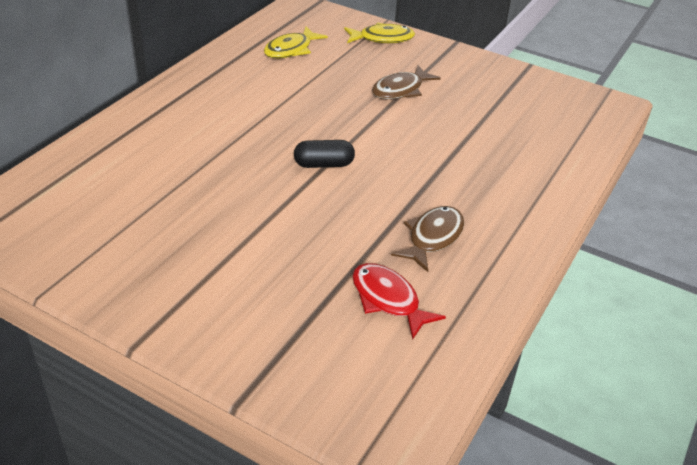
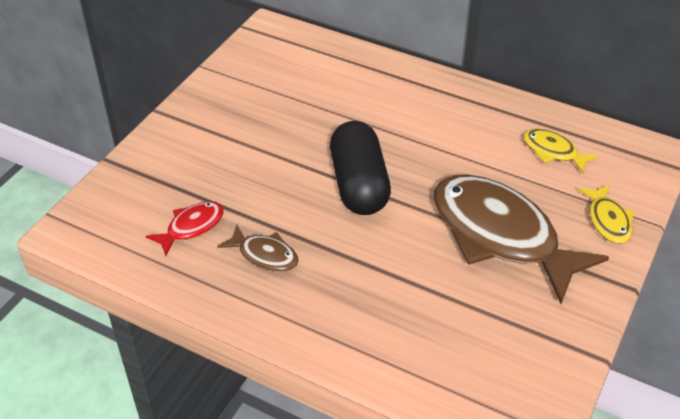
camera: 90 degrees right, 5 degrees up
(323, 164) = (359, 184): black capsule -> black capsule, size x2.10
(400, 90) = (501, 236): brown fish -> brown fish, size x2.23

